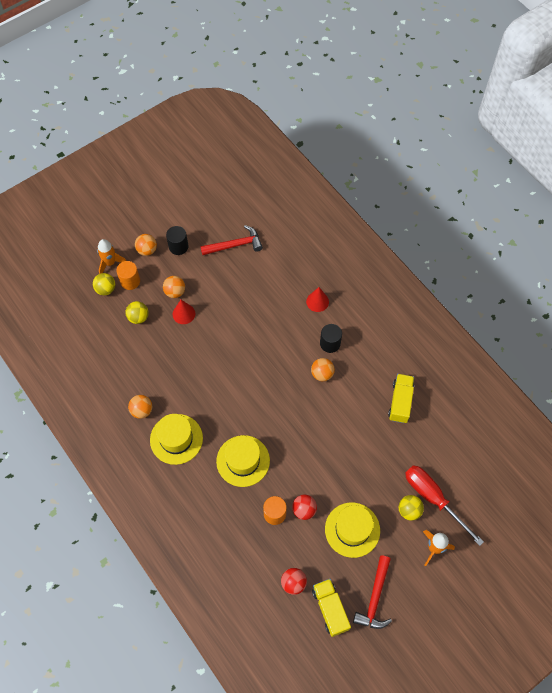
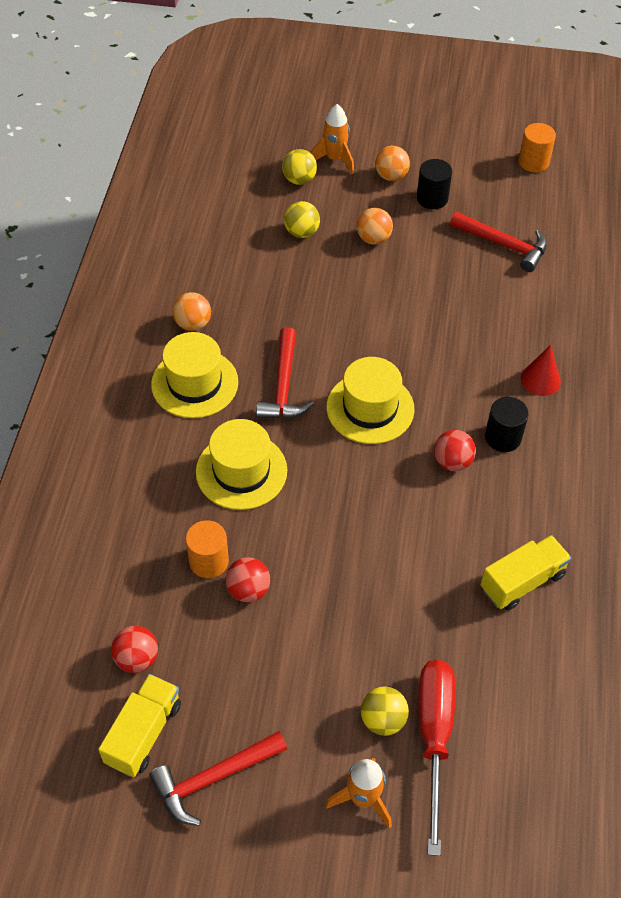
camera: 45 degrees right, 10 degrees down
(130, 281) = (335, 192): orange cylinder -> orange cylinder (533, 162)
(184, 314) = (357, 267): red cone -> none
(216, 403) = (283, 385): none -> red hammer
(322, 374) = (452, 462): orange ball -> red ball
(352, 529) = (281, 670): yellow hat -> yellow hat (370, 408)

